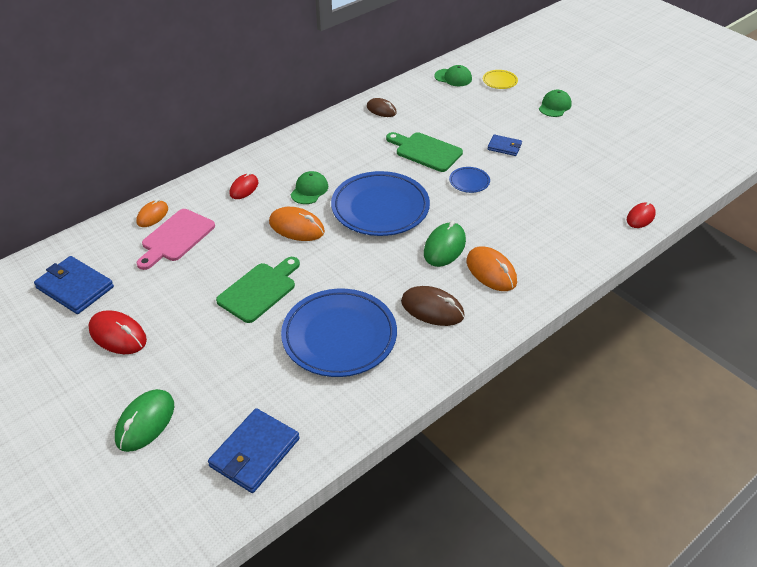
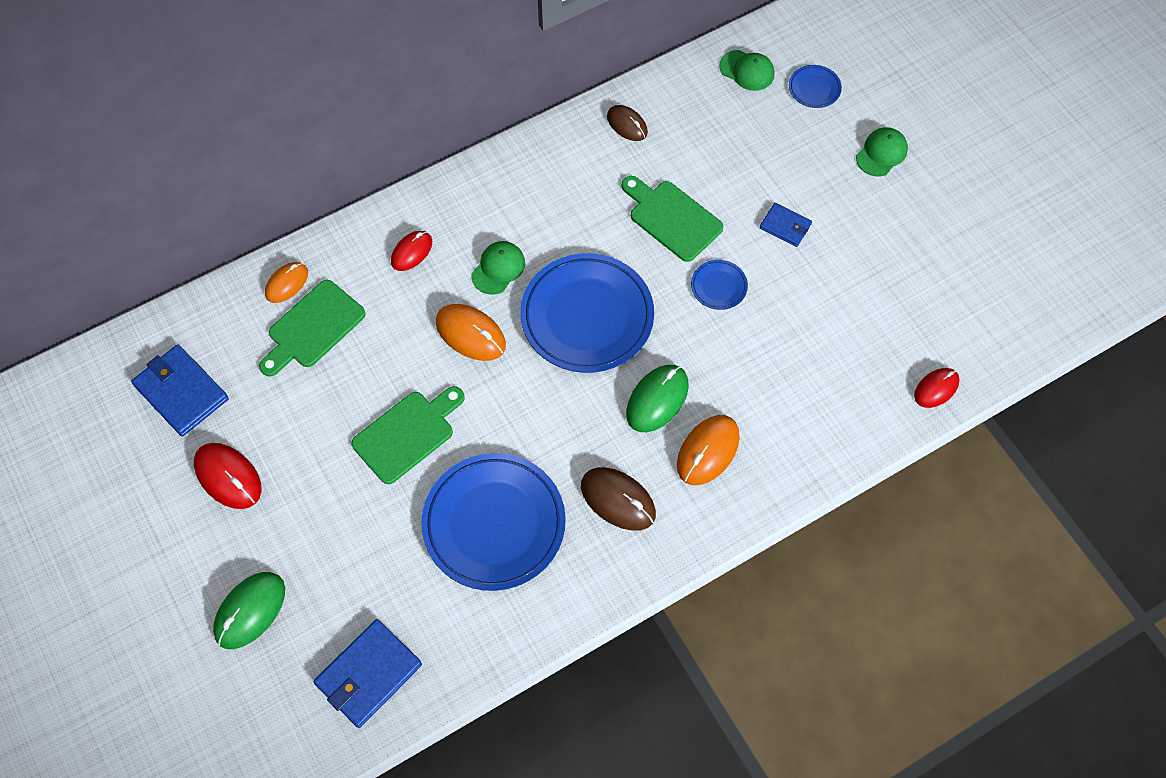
camera: 10 degrees right, 20 degrees up
(176, 238) = (313, 328): pink cutting board -> green cutting board
(491, 271) = (707, 451): orange mouse -> orange mouse turned 60 degrees clockwise
(499, 81) = (814, 88): yellow plate -> blue plate

